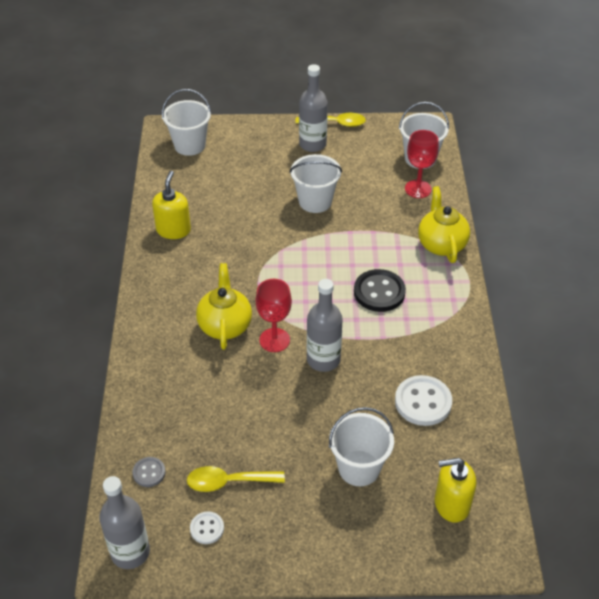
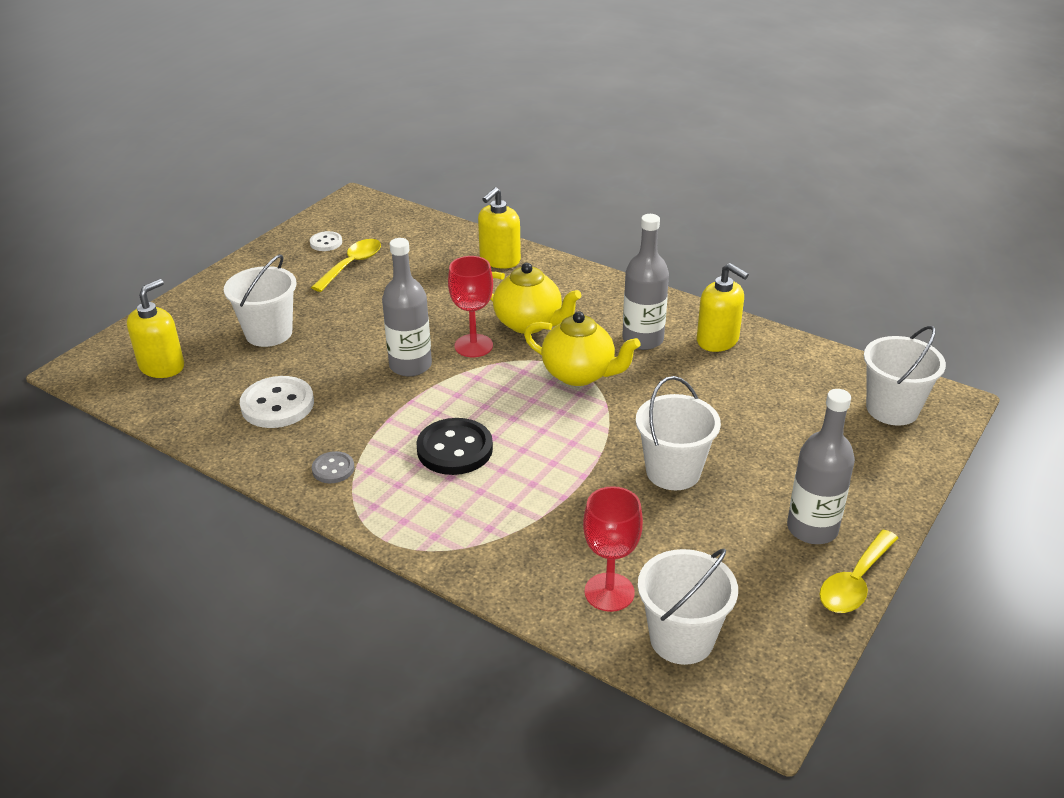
camera: 125 degrees right, 10 degrees down
(130, 552) = (354, 208): grey bottle -> grey bottle (643, 339)
(149, 473) = (412, 234): grey button -> grey button (333, 469)
(151, 388) = (499, 260): none -> yellow soap dispenser
(441, 244) = (473, 550): yellow teapot -> yellow teapot (579, 374)

